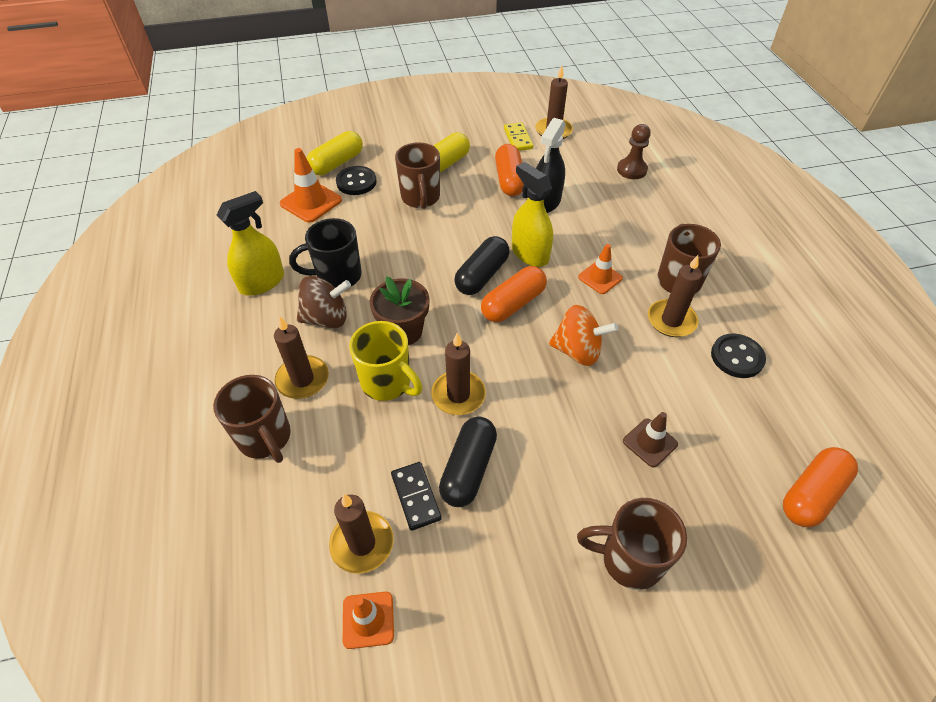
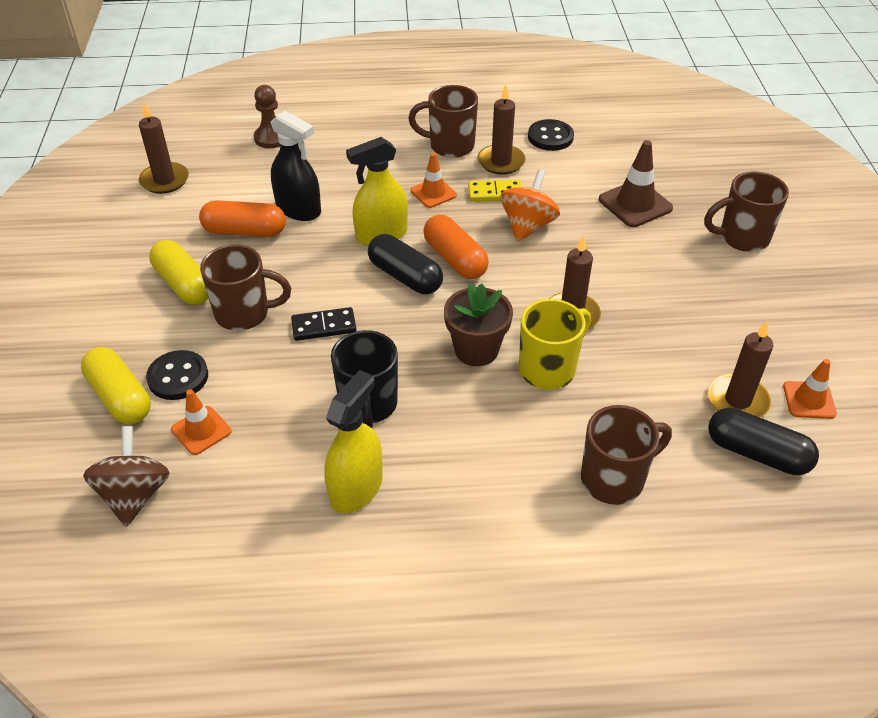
camera: 80 degrees left, 5 degrees down
(262, 282) = (356, 488): yellow spray bottle -> yellow spray bottle turned 60 degrees clockwise
(302, 379) = (534, 444): brown candle -> none
(311, 202) = (201, 430): orange traffic cone -> orange traffic cone, size x0.65
(326, 318) = (440, 419): brown spinning top -> brown spinning top (134, 495)
(416, 496) = (688, 358): black domino -> black domino (324, 326)
(468, 469) = (658, 318): black capsule -> black capsule (757, 453)
(518, 139) = (164, 212): yellow domino -> yellow domino (495, 193)
(629, 559) = (742, 238): brown mug -> brown mug turned 60 degrees clockwise
(650, 442) = (635, 204): brown traffic cone -> brown traffic cone, size x1.54
(812, 494) = (684, 137): orange capsule -> none

